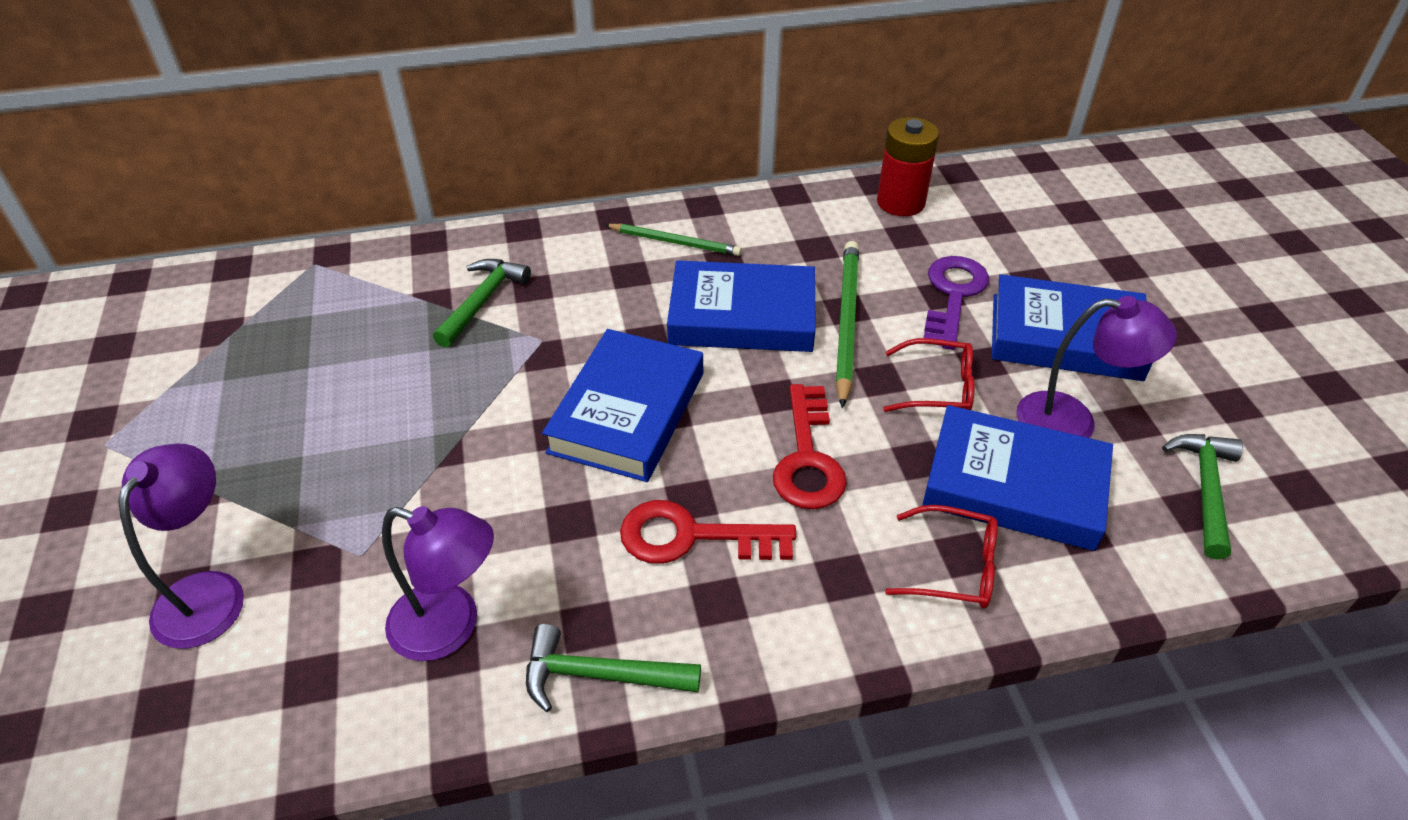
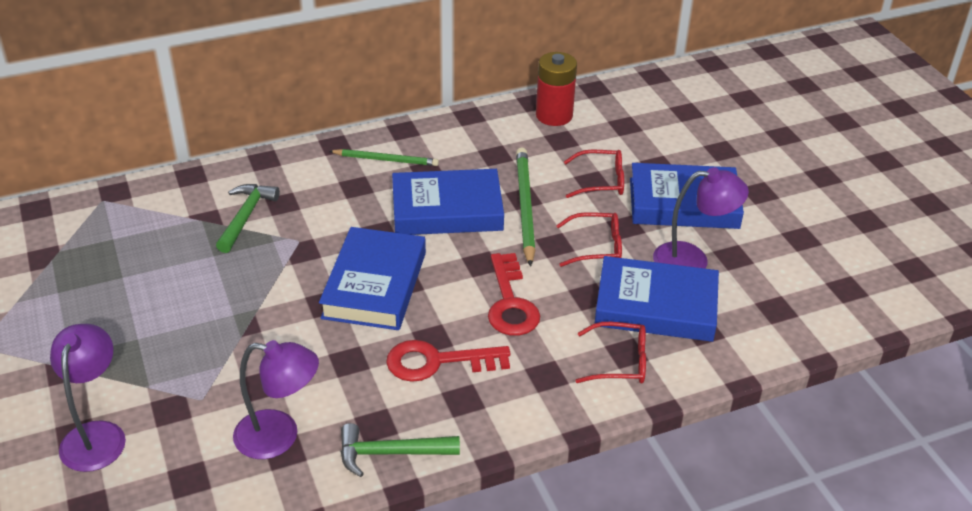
camera: 10 degrees left, 5 degrees down
(953, 295) = (600, 181): purple key -> red glasses
(1205, 490) = (783, 295): green hammer -> none

